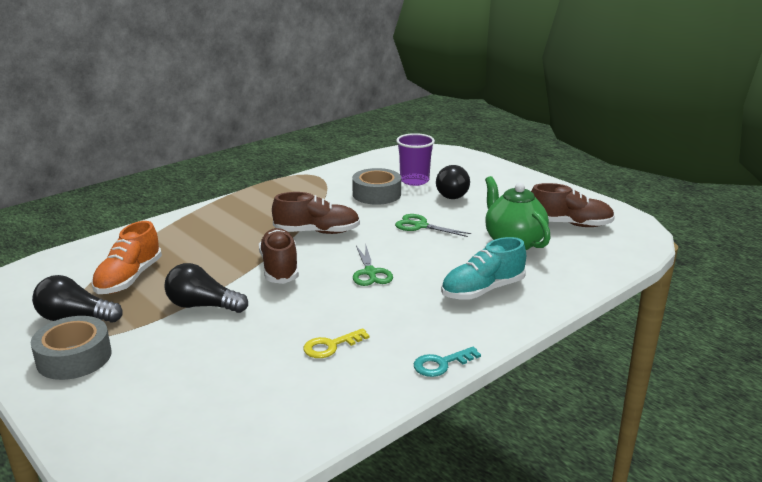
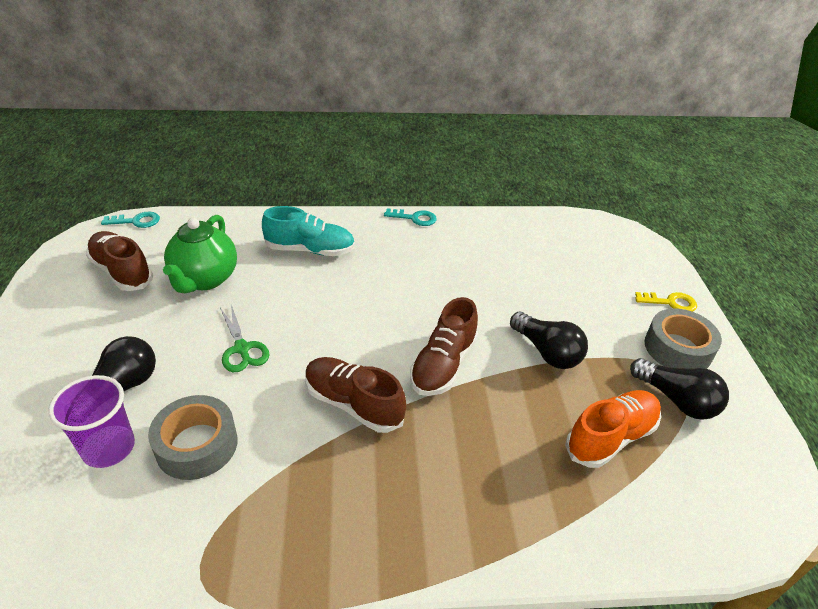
camera: 145 degrees left, 15 degrees up
(330, 346) = (471, 262): yellow key -> yellow key (671, 302)
(370, 273) = (369, 312): green scissors -> none
(641, 249) = (137, 221): none -> turquoise key

